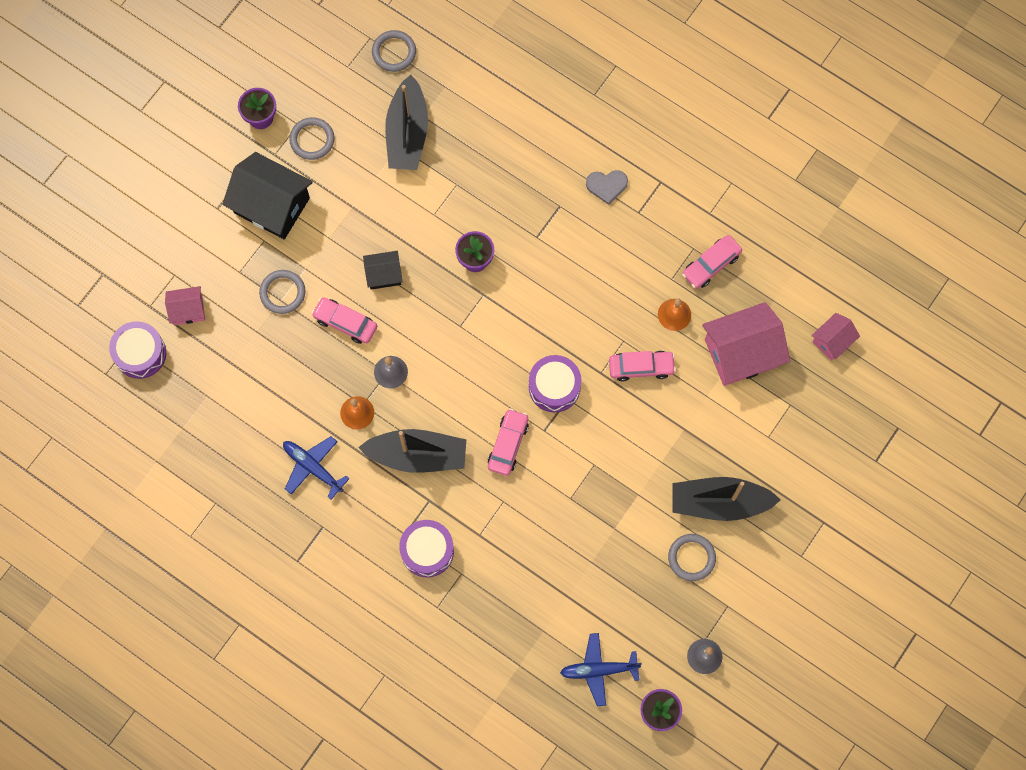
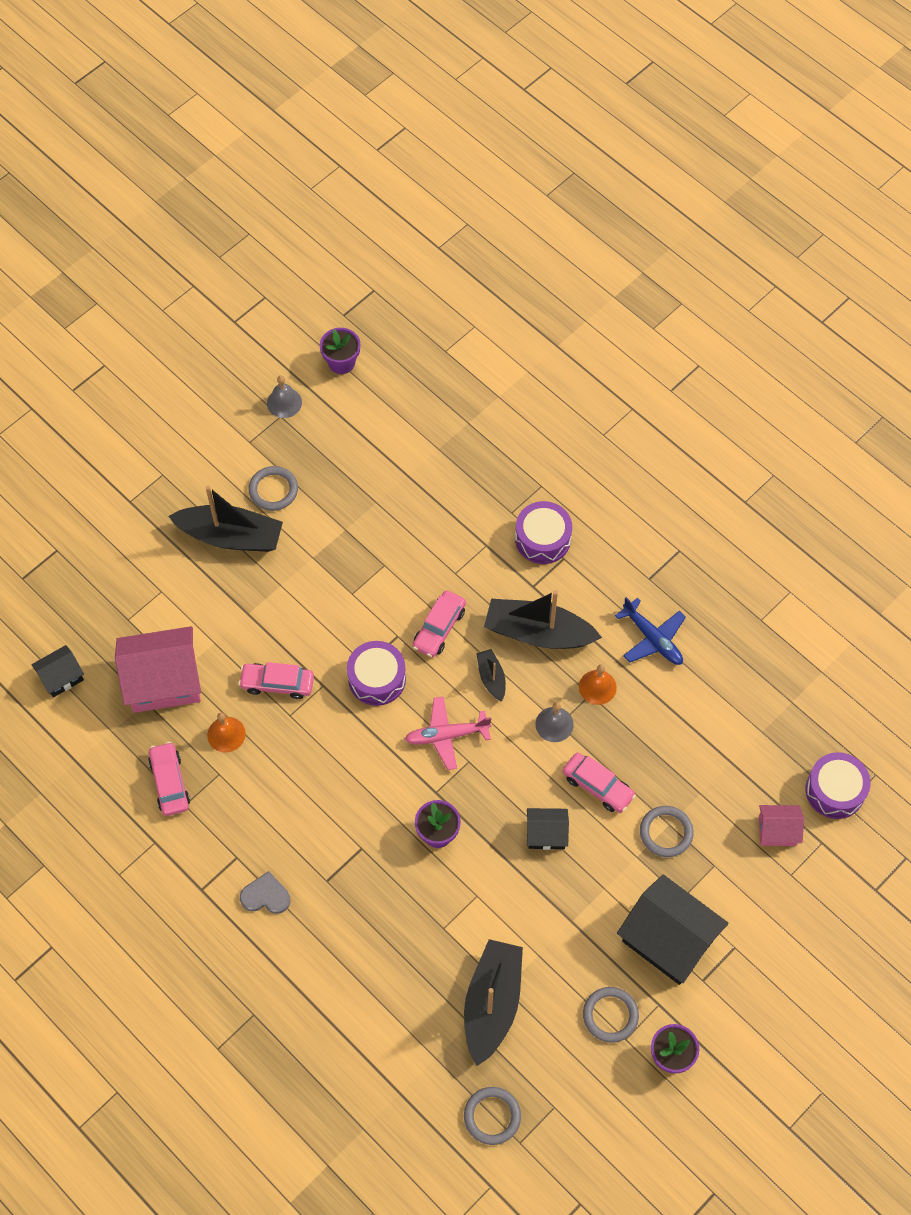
camera: 170 degrees left, 10 degrees down
(453, 405) = (491, 678): none -> black boat
(482, 346) = (447, 735): none -> pink plane
(599, 670) = (390, 406): blue plane -> none
(711, 265) = (170, 782): pink car -> pink car turned 75 degrees counterclockwise
(832, 341) = (61, 677): pink house -> black house

